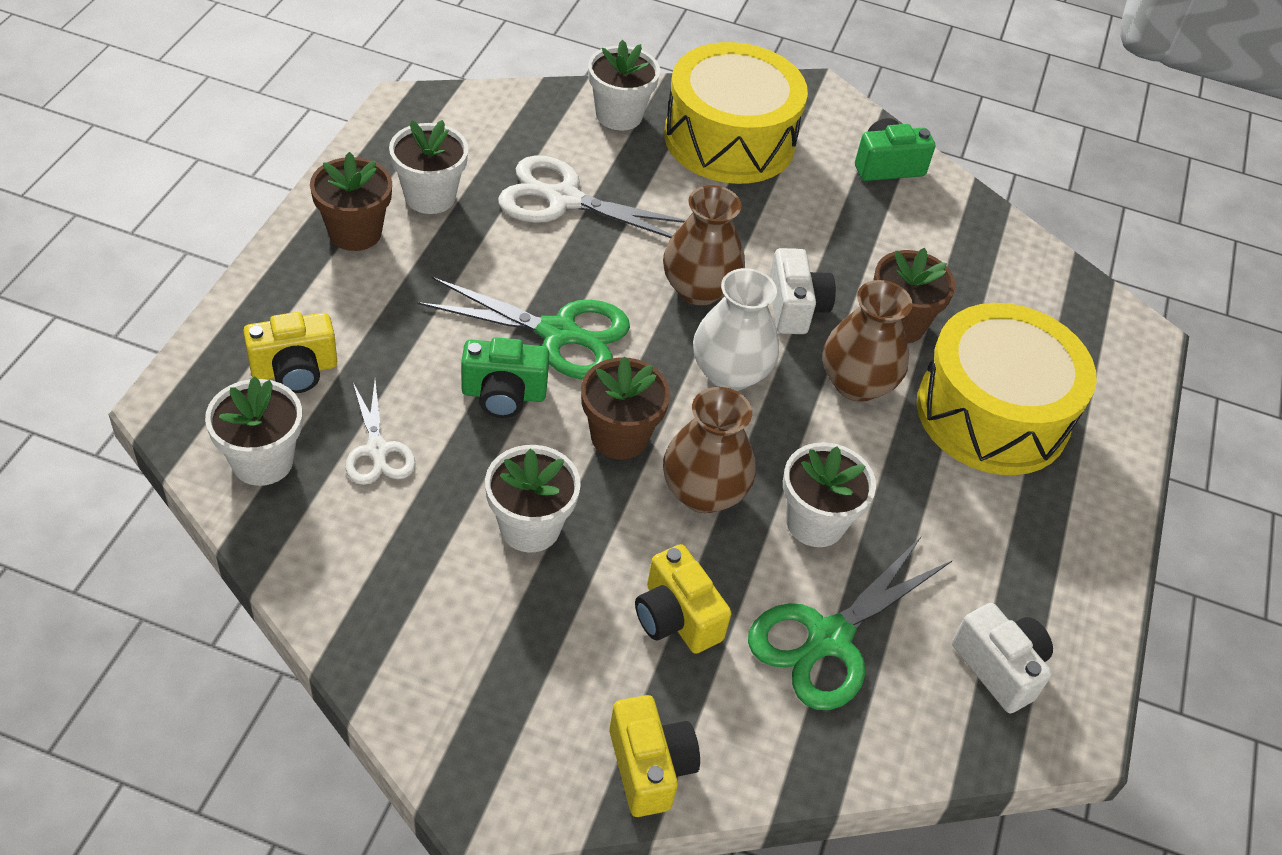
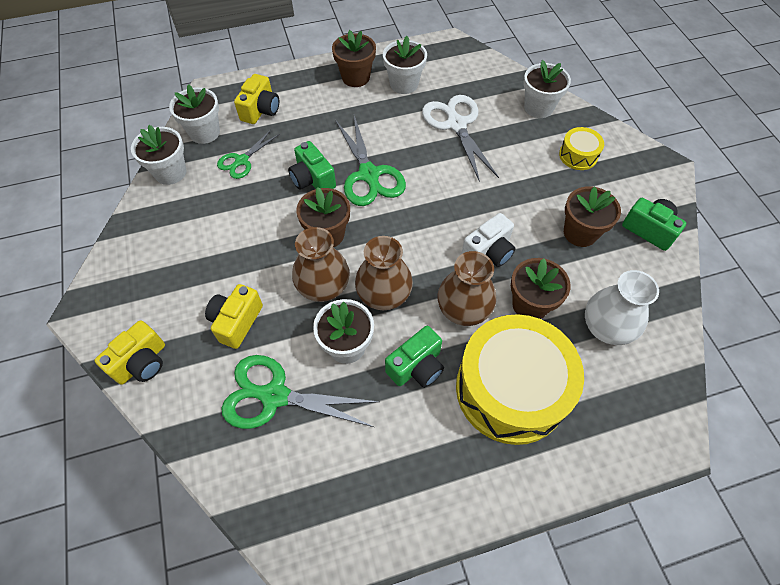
camera: 60 degrees right, 10 degrees up
(294, 370) = (261, 110): yellow camera -> yellow camera turned 105 degrees counterclockwise
(377, 450) = (242, 161): white scissors -> green scissors
(530, 527) = (244, 235): white flower pot -> white flower pot (170, 172)
(699, 289) = (456, 206): brown vase -> brown vase (384, 295)
(729, 139) = (578, 155): yellow drum -> yellow drum, size x0.44
(730, 373) = (412, 252): white vase -> white vase (606, 328)
(840, 218) = (580, 233): none -> brown flower pot
(899, 475) = (416, 367): none -> green camera
(999, 668) = (321, 495): white camera -> none

